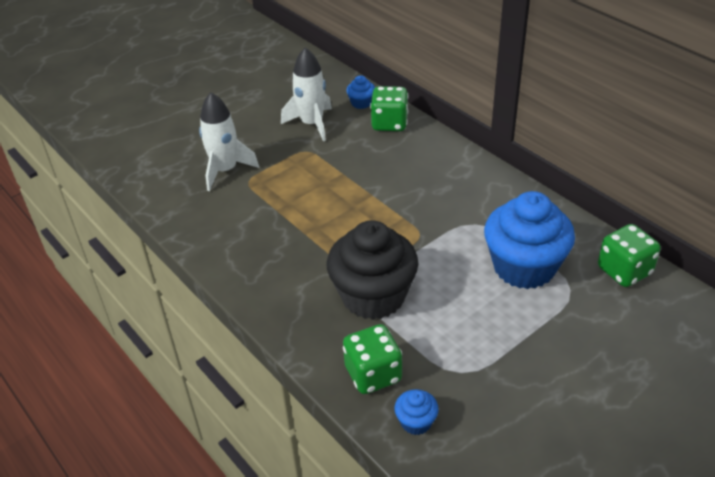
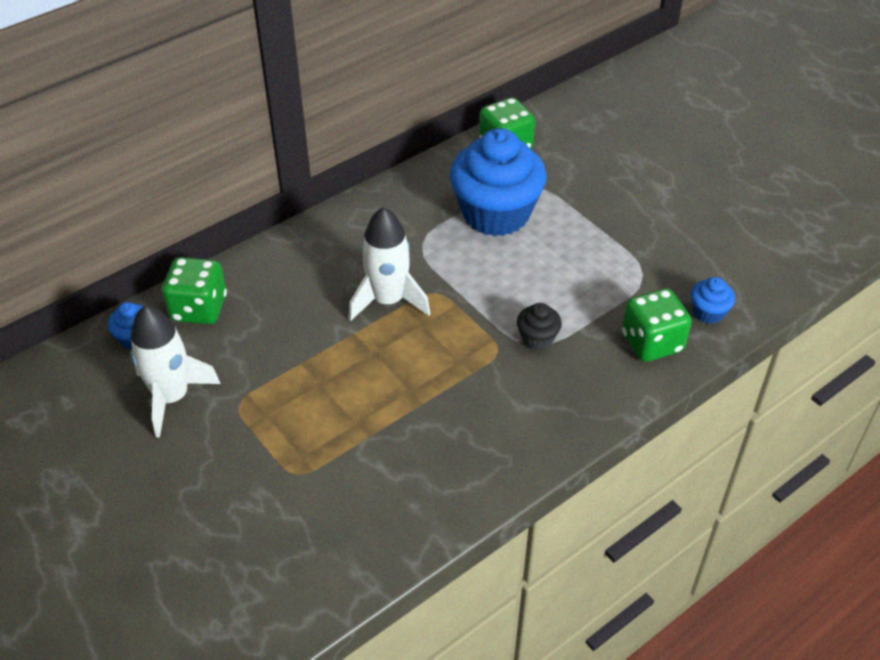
camera: 90 degrees left, 5 degrees up
(225, 170) = (263, 505): white rocket -> white rocket (388, 300)
(373, 296) = (537, 338): black cupcake -> black cupcake, size x0.42

